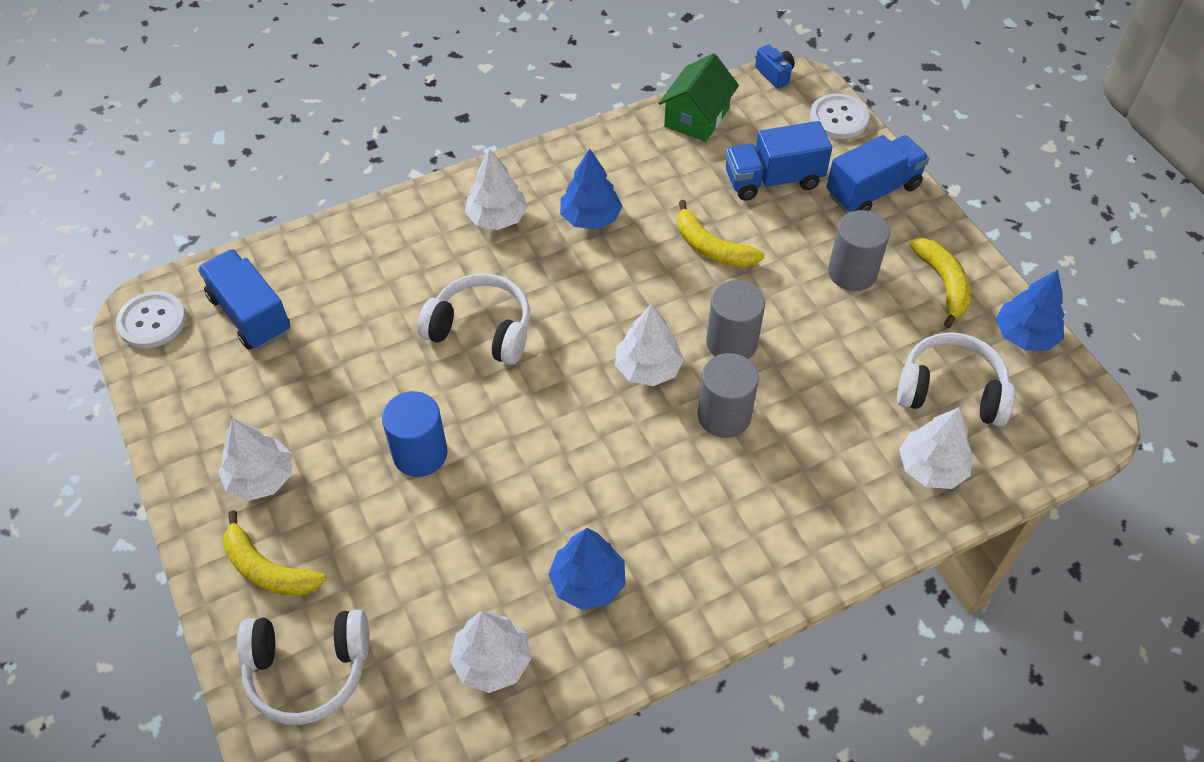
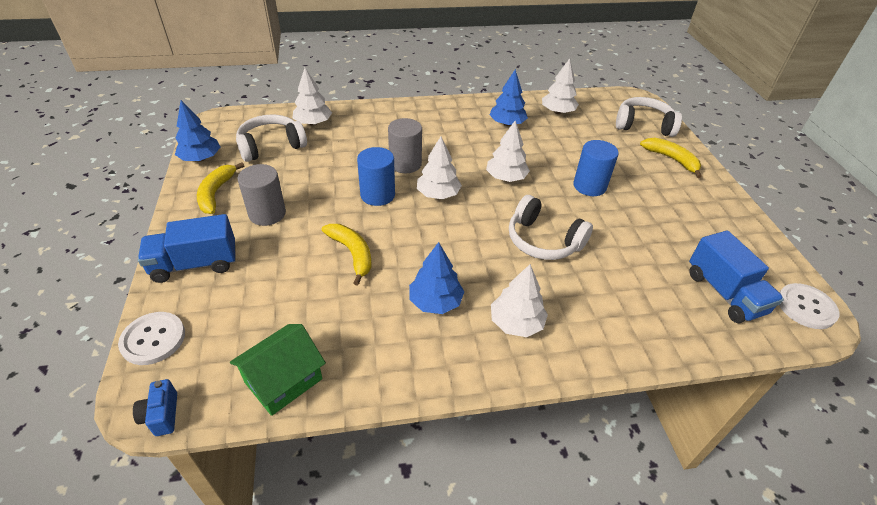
camera: 165 degrees left, 10 degrees down
(261, 478) = (686, 196): white tree -> white tree (506, 178)
(731, 342) = (377, 195): grey cylinder -> blue cylinder
(773, 180) = (264, 294): blue truck -> none
(951, 391) = (271, 146): white headphones -> white headphones turned 120 degrees clockwise

